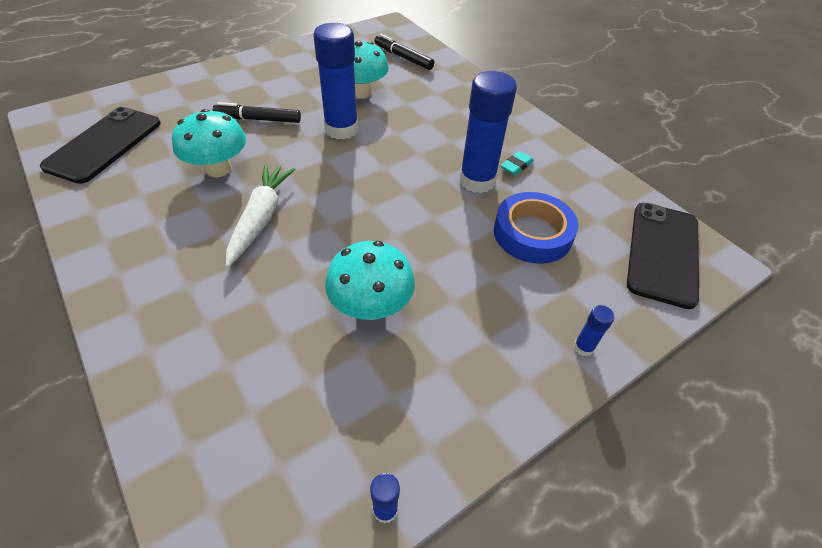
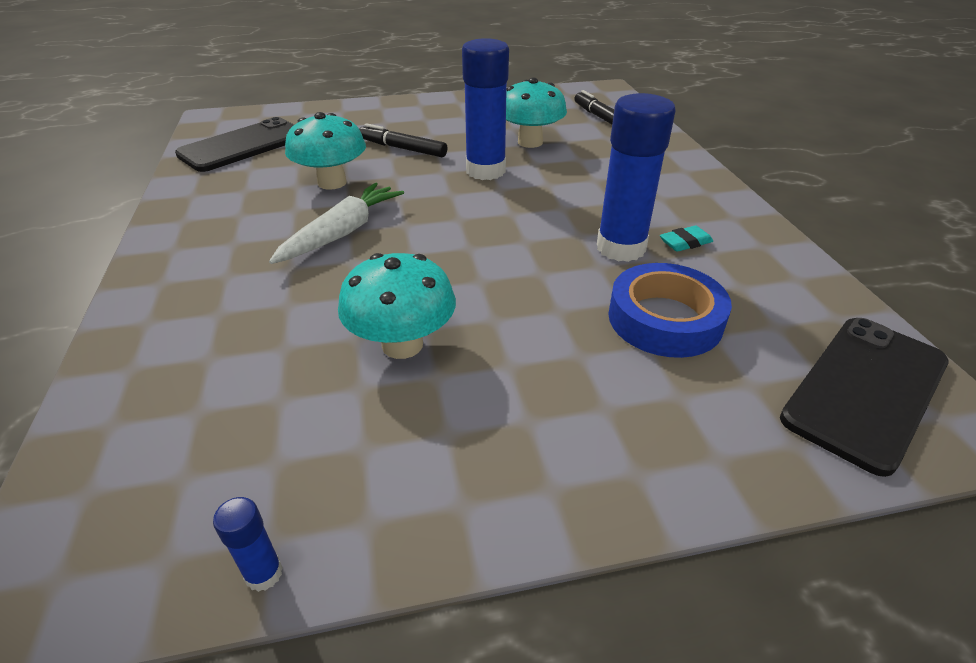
camera: 25 degrees right, 10 degrees down
(583, 347) = (664, 473): blue glue stick -> none

